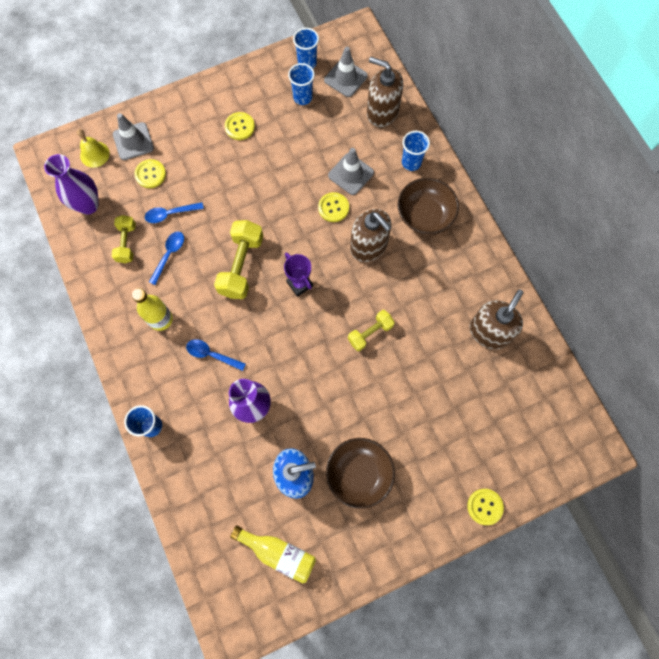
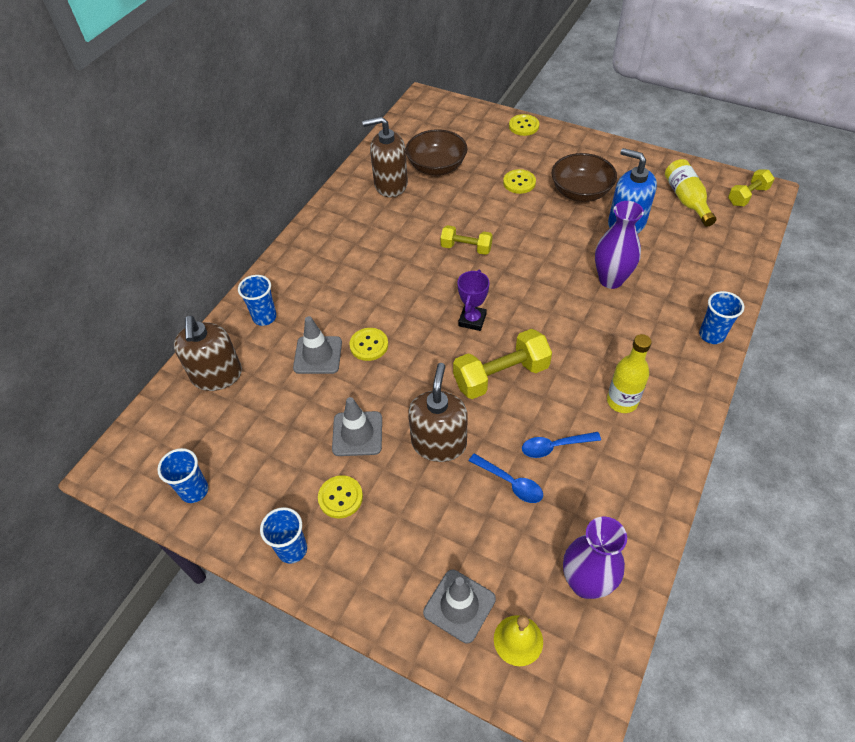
camera: 125 degrees left, 20 degrees down
(127, 243) = (585, 498): yellow dumbbell -> yellow dumbbell (747, 196)
(150, 174) = (484, 545): yellow button -> yellow button (519, 182)
(211, 354) = (605, 338): blue spoon -> none
(302, 97) = (250, 461): blue cup -> blue cup (292, 549)
(345, 78) = (191, 437): grey traffic cone -> grey traffic cone (357, 434)
(369, 246) = (385, 295): brown soap dispenser -> brown soap dispenser (439, 443)
(425, 215) = (316, 276): brown bowl -> brown bowl (437, 167)

